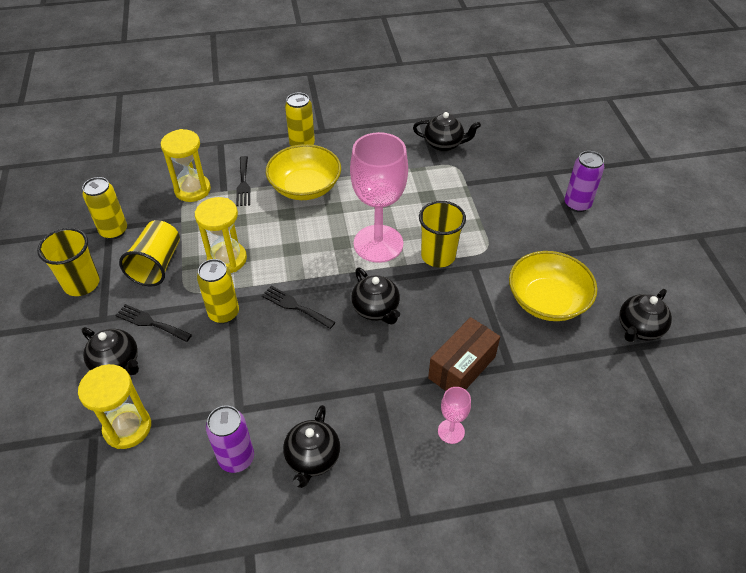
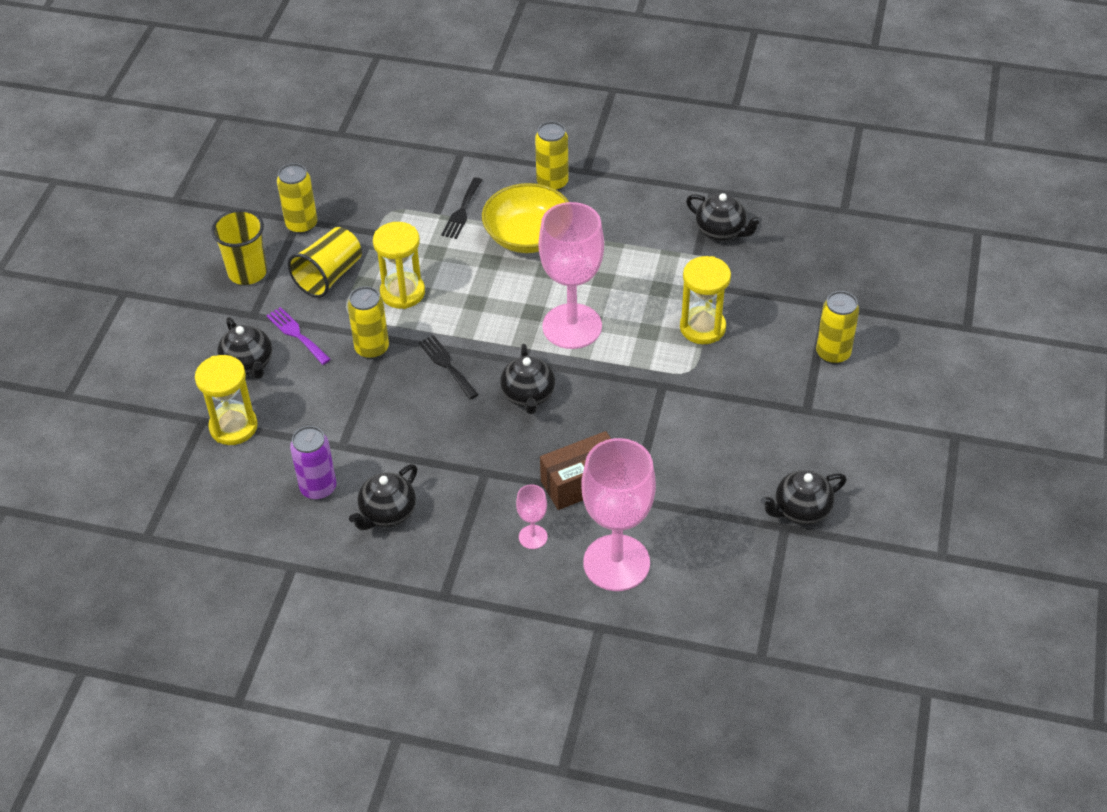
camera: 25 degrees right, 0 degrees up
(150, 323) = (296, 334): black fork -> purple fork
(192, 190) = (403, 202): yellow hourglass -> yellow hourglass (702, 327)
(438, 256) = (630, 360): yellow cup -> none
(532, 428) = (616, 563): none -> pink goblet
(547, 300) = (719, 448): yellow bowl -> none
(577, 204) = (833, 353): purple can -> yellow can

